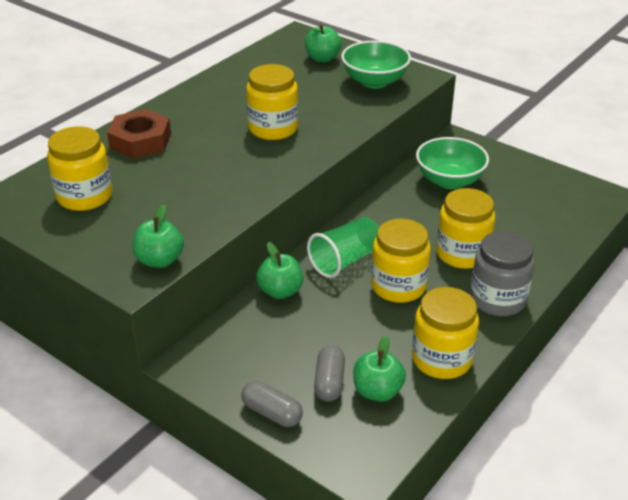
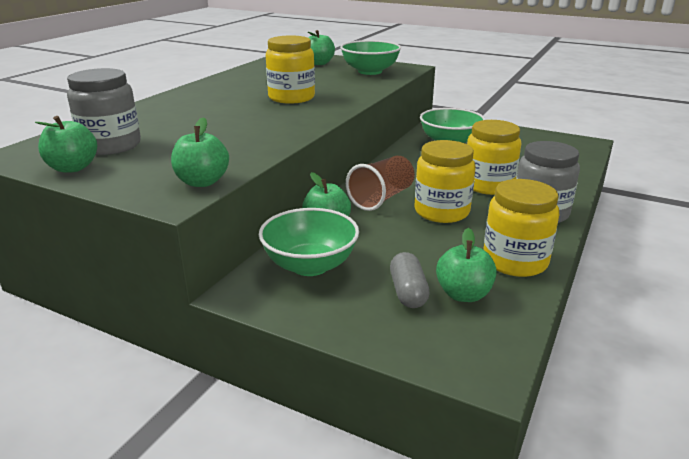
camera: 10 degrees left, 10 degrees down
(50, 227) = (72, 168): none -> green apple
(85, 196) = (111, 146): yellow jar -> grey jar
(140, 141) = (165, 110): brown nut -> none
(252, 340) = (310, 265): none -> green bowl
(272, 413) = (355, 326): grey capsule -> none
(345, 260) = (381, 198): green cup -> brown cup

